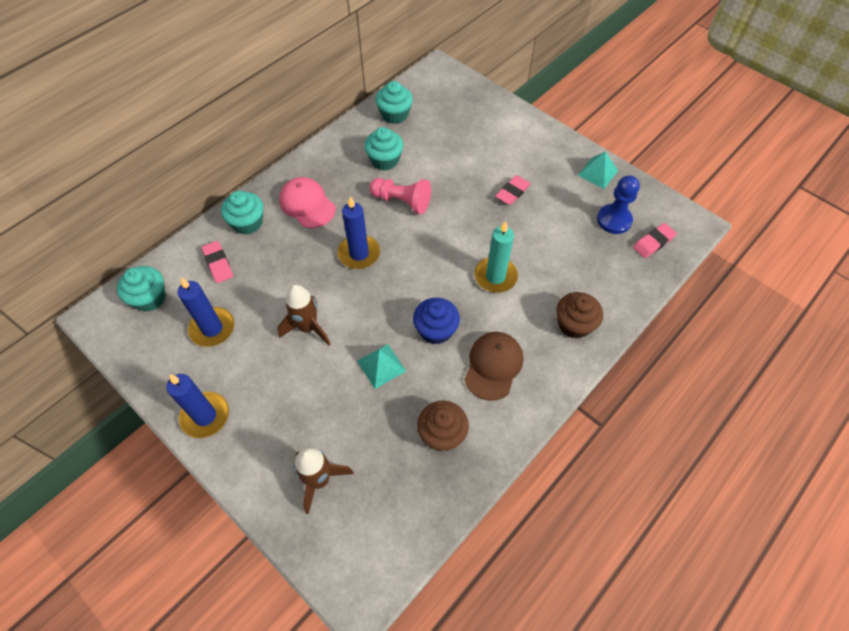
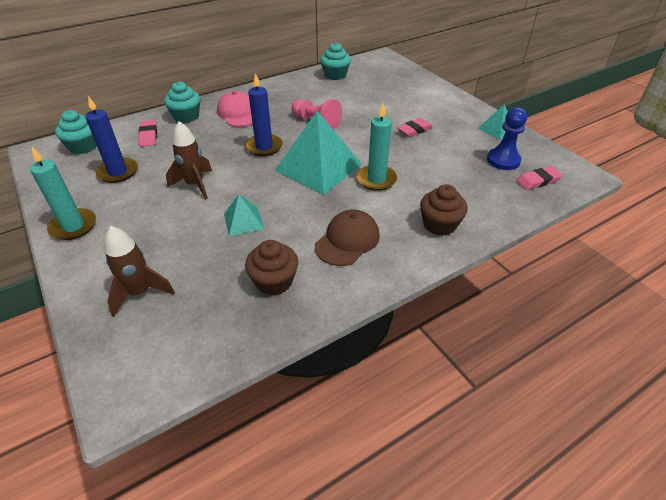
camera: 15 degrees right, 15 degrees down
(205, 416) = (73, 226): blue candle -> turquoise candle
(385, 160) = (314, 98): turquoise cupcake -> none
(429, 272) = (318, 167): none -> turquoise pyramid
(436, 330) = (305, 206): blue cupcake -> none

